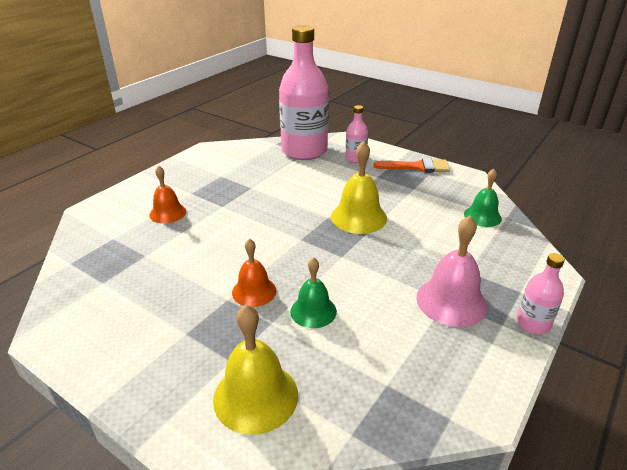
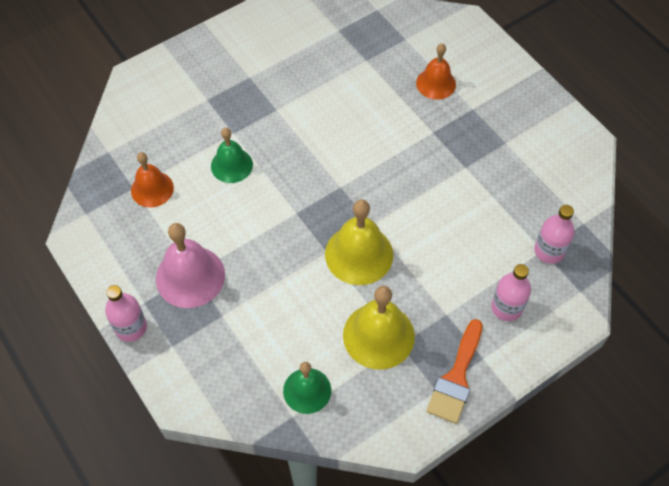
camera: 110 degrees right, 25 degrees up
(254, 291) = (277, 129): orange bell -> orange bell (152, 189)
(255, 396) = (166, 107): yellow bell -> yellow bell (378, 335)
(304, 151) = (549, 251): pink bottle -> pink bottle, size x0.45

